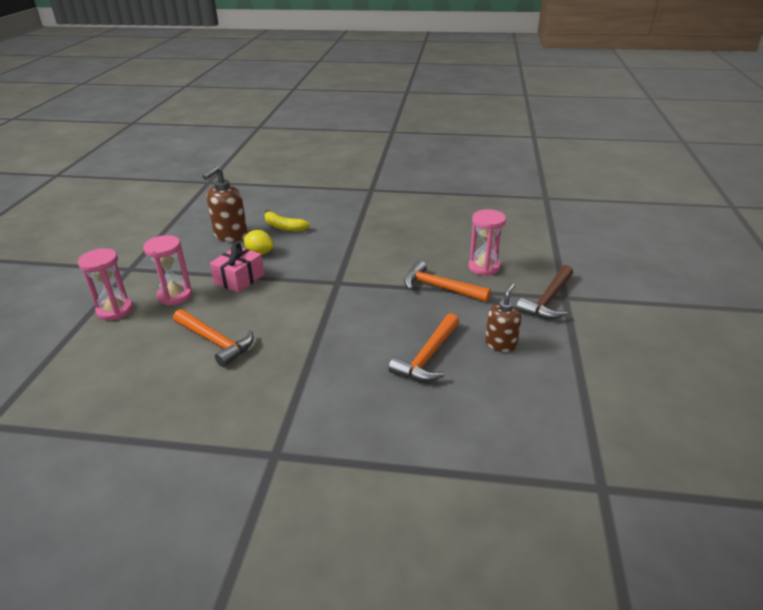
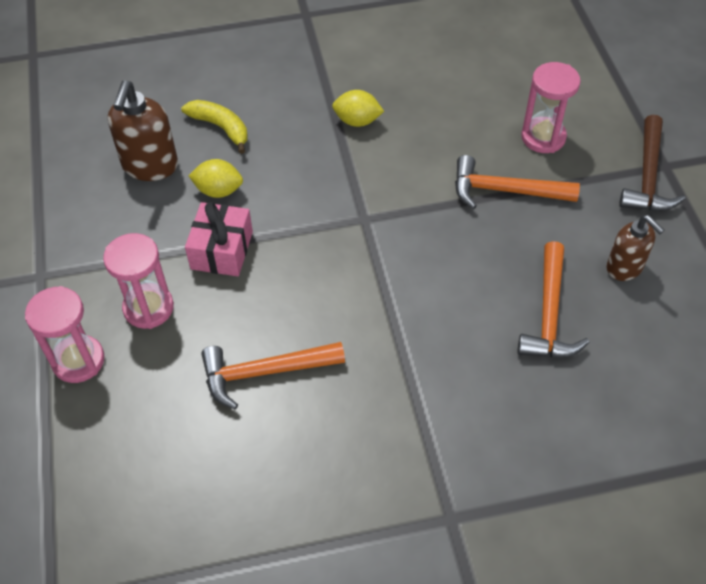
camera: 20 degrees left, 20 degrees up
(215, 342) = (264, 372): orange hammer -> orange hammer turned 150 degrees clockwise
(284, 227) = (221, 128): yellow banana -> yellow banana turned 150 degrees counterclockwise
(367, 238) = (357, 121): none -> yellow lemon
(500, 344) = (624, 267): brown soap dispenser -> brown soap dispenser turned 135 degrees clockwise

